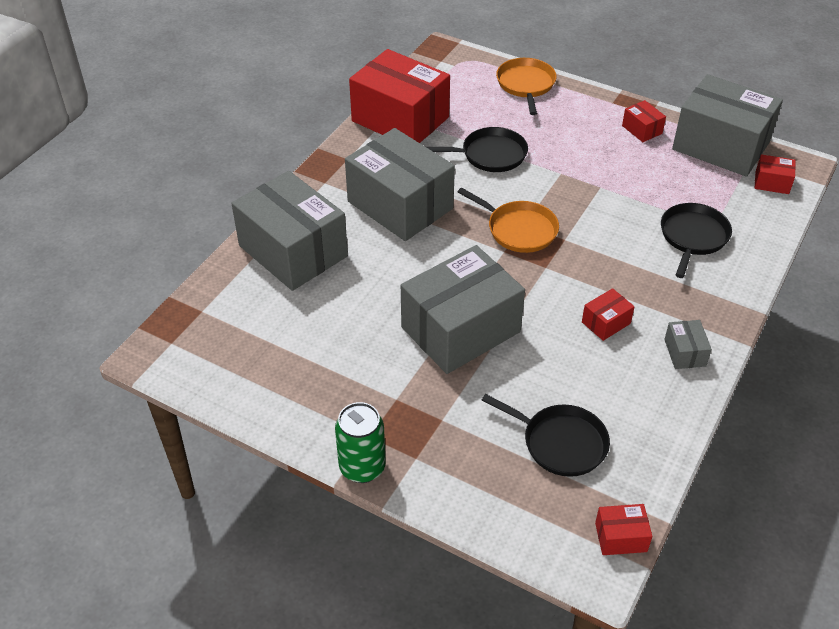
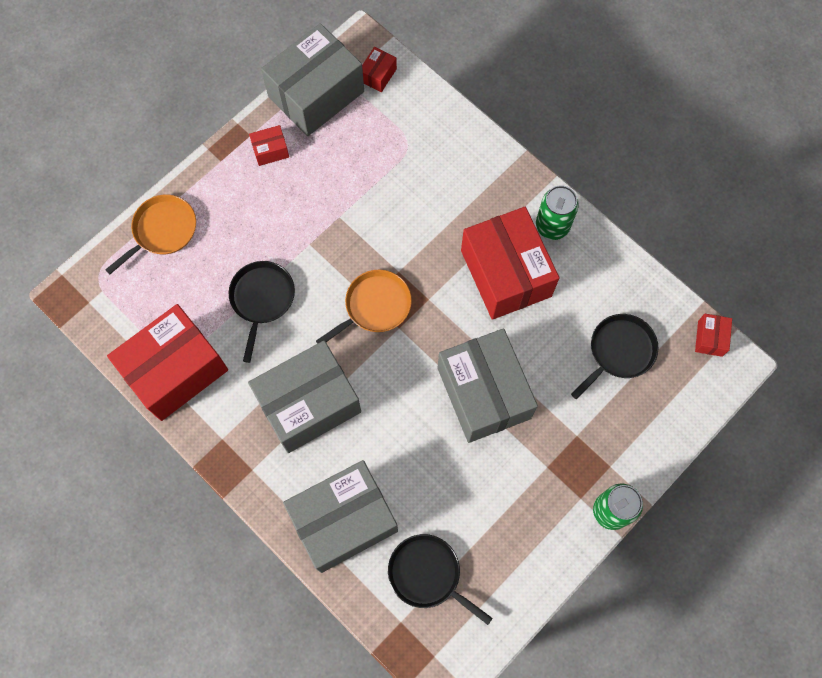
camera: 75 degrees left, 25 degrees up
(526, 85) = (162, 230): orange pan -> orange pan turned 120 degrees clockwise
(606, 323) = (506, 273): red box -> red box, size x2.42
(685, 353) = (552, 226): grey box -> green can
(693, 237) = (426, 166): black pan -> black pan (427, 574)

